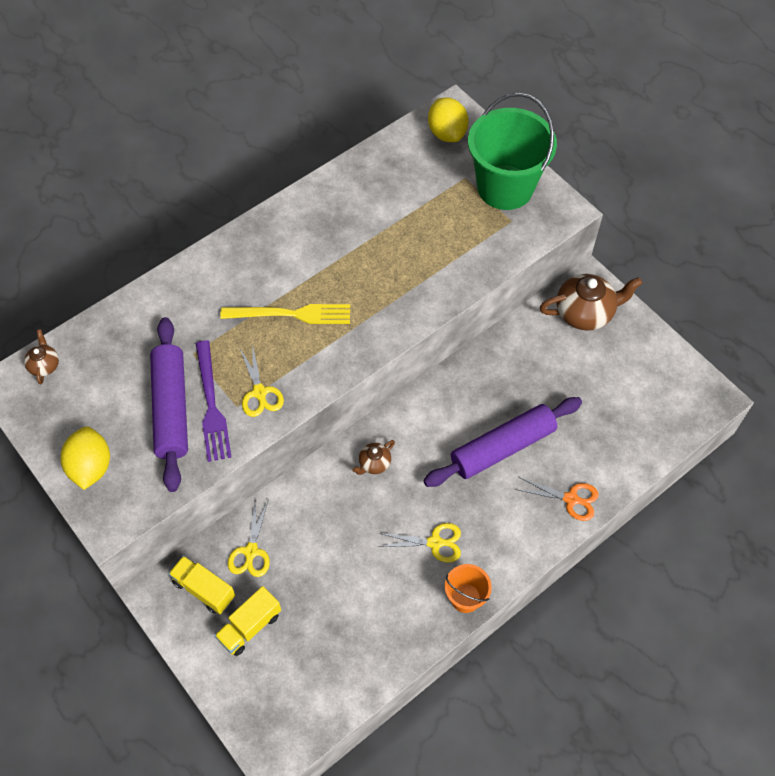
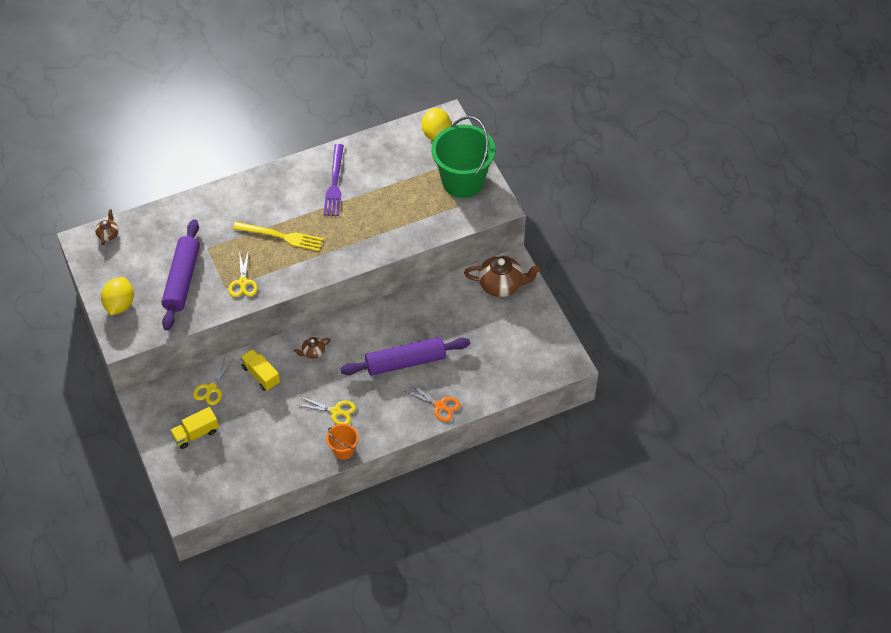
camera: 15 degrees right, 5 degrees down
(204, 589) = (173, 404): yellow truck -> yellow truck (261, 375)
(211, 405) = (209, 283): purple fork -> purple fork (334, 183)

